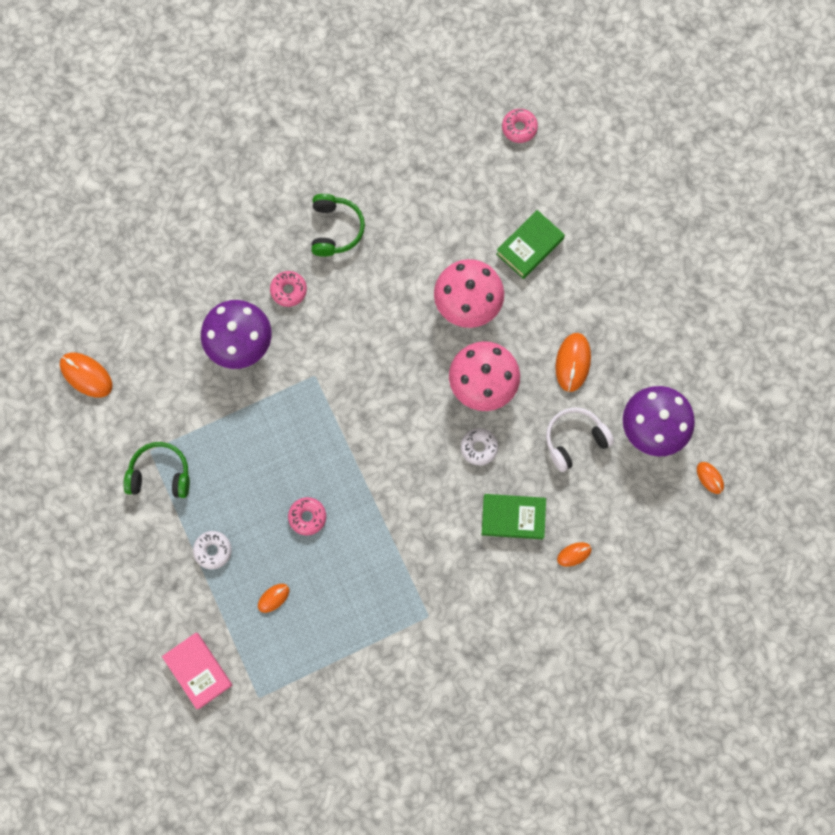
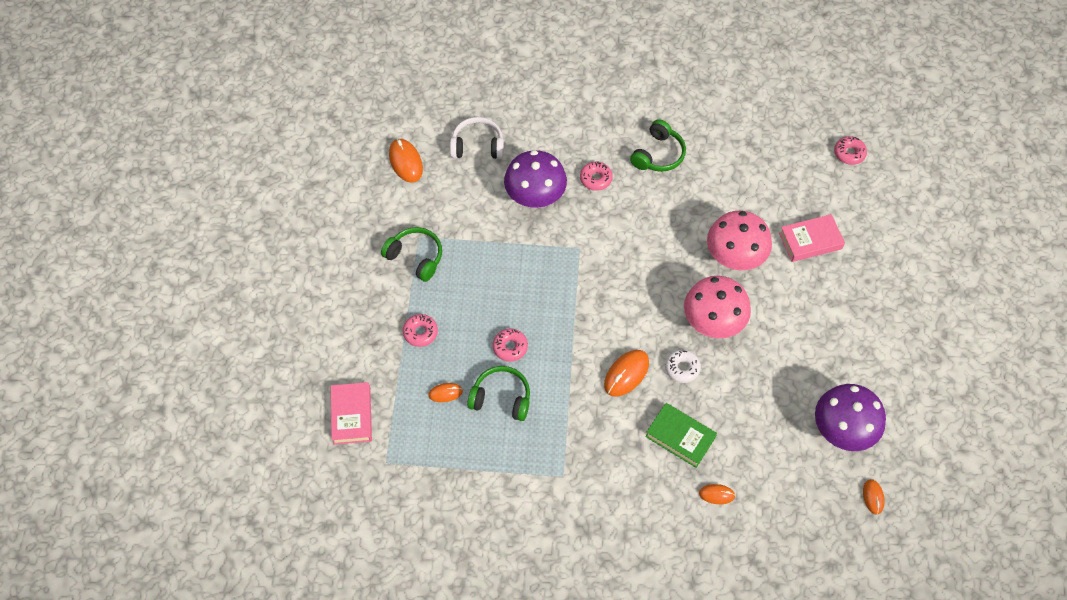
camera: 30 degrees right, 15 degrees down
(213, 550) = (420, 332): white donut -> pink donut
(328, 573) = (501, 398): none -> green headphones
(529, 246) = (810, 241): green book -> pink book
(573, 362) = (799, 344): orange mouse -> orange mouse (626, 374)
(574, 440) = (767, 404): white headphones -> white headphones (477, 146)

